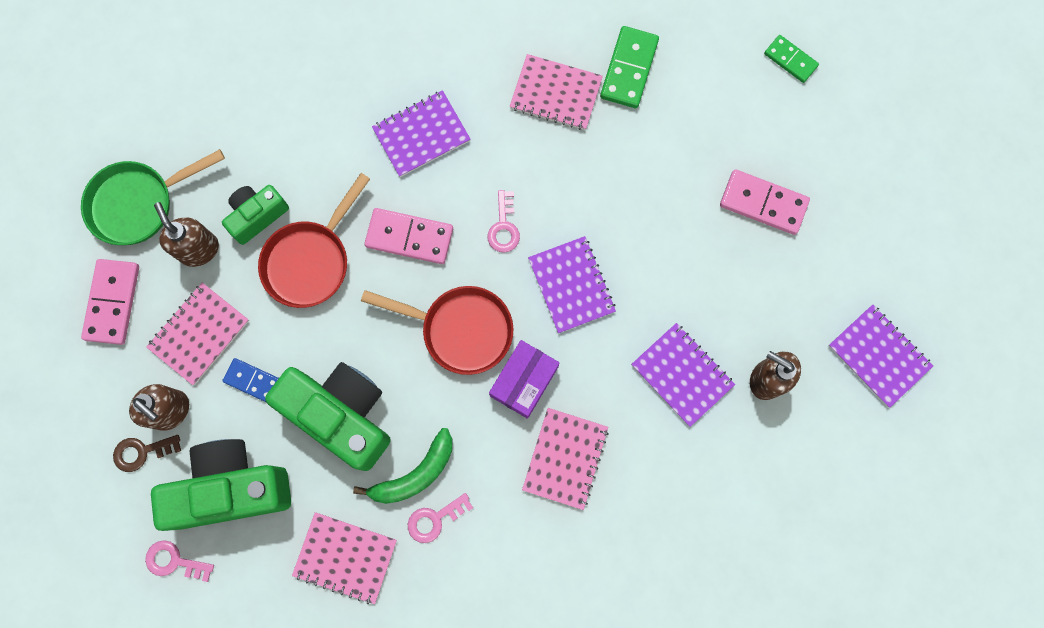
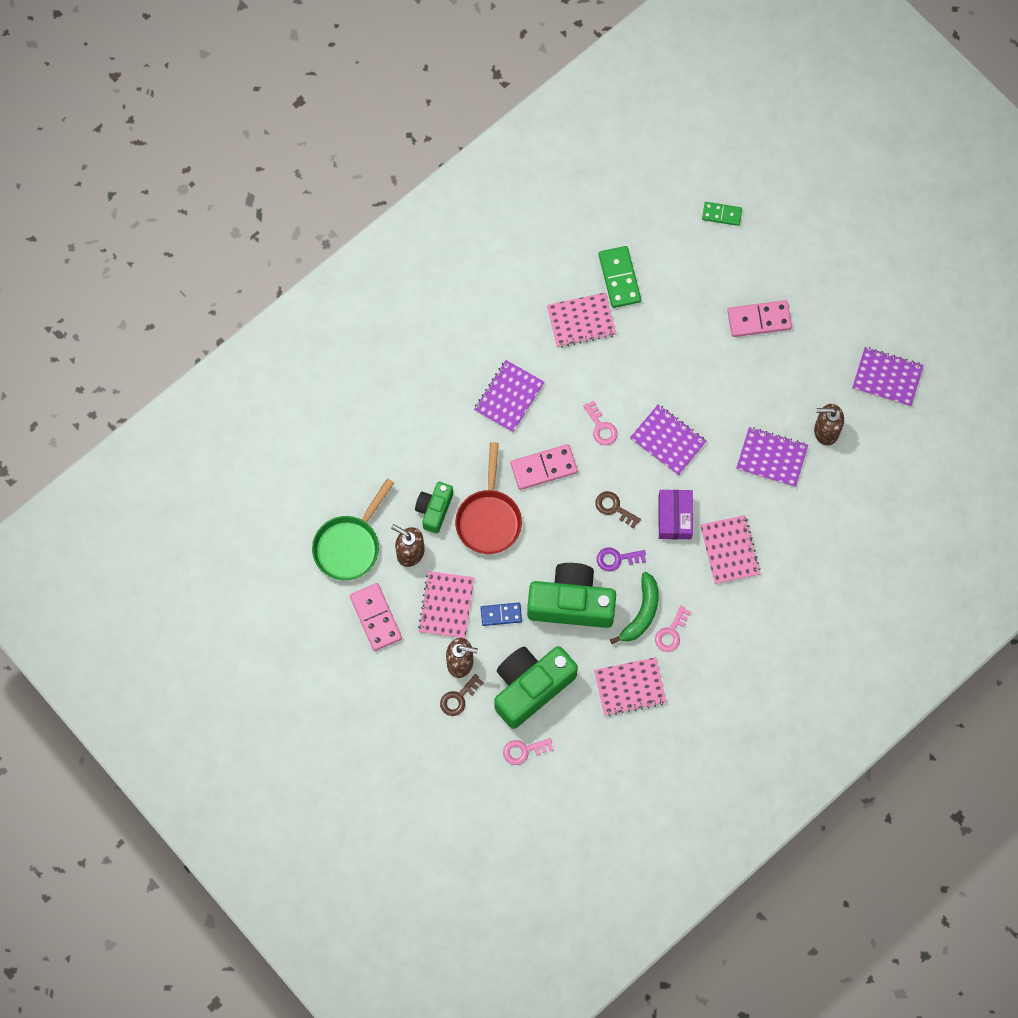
camera: 30 degrees left, 5 degrees down
(426, 392) = (617, 559): none -> purple key
(460, 329) = (614, 508): red pan -> brown key

